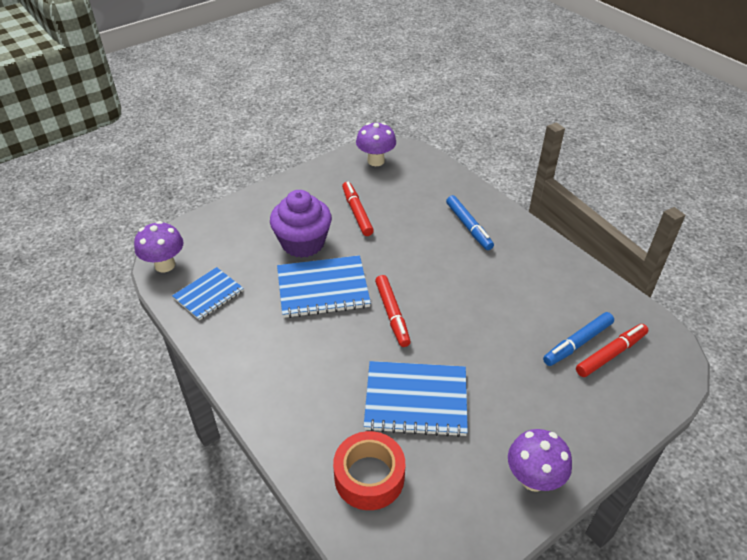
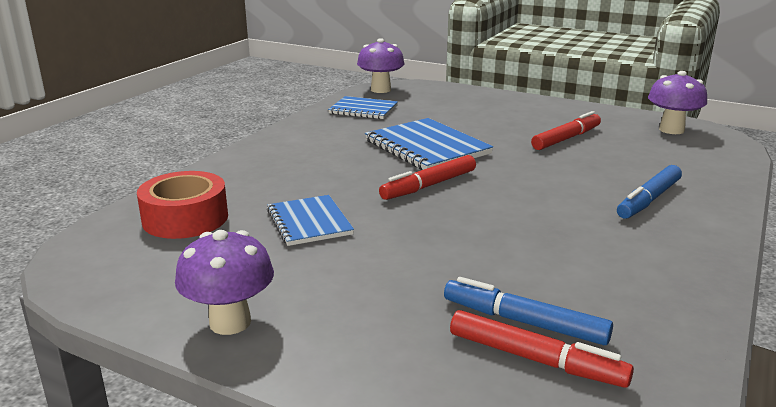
camera: 65 degrees right, 20 degrees down
(303, 243) = (480, 127): purple cupcake -> none
(416, 400) = (309, 222): blue notebook -> blue notebook, size x0.64

